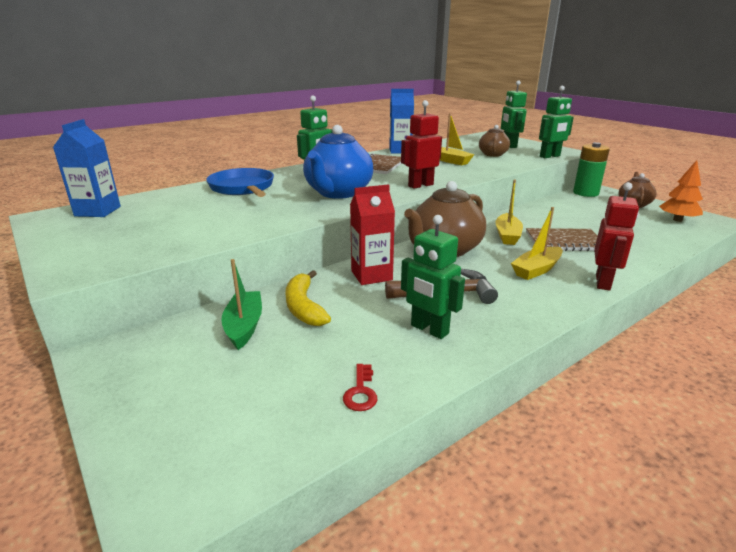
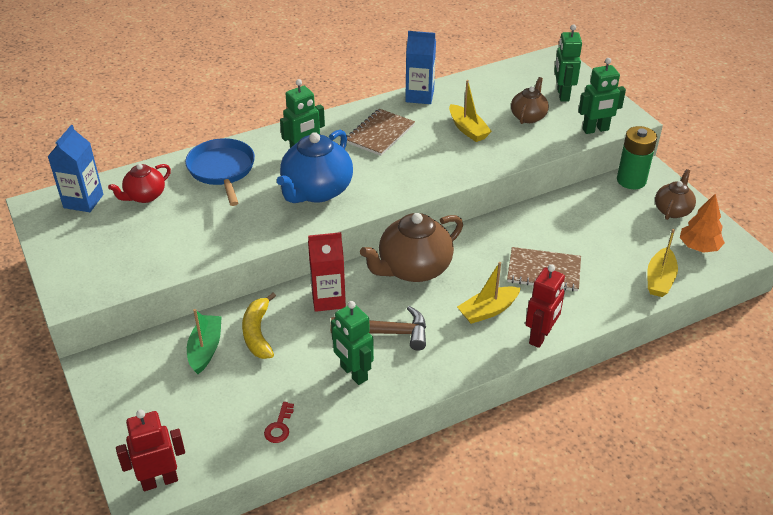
camera: 10 degrees right, 15 degrees up
(165, 205) = (144, 196): none -> red teapot
(420, 185) = (408, 184): red robot -> red robot (159, 481)
(507, 235) = (489, 253): yellow boat -> yellow boat (659, 279)

